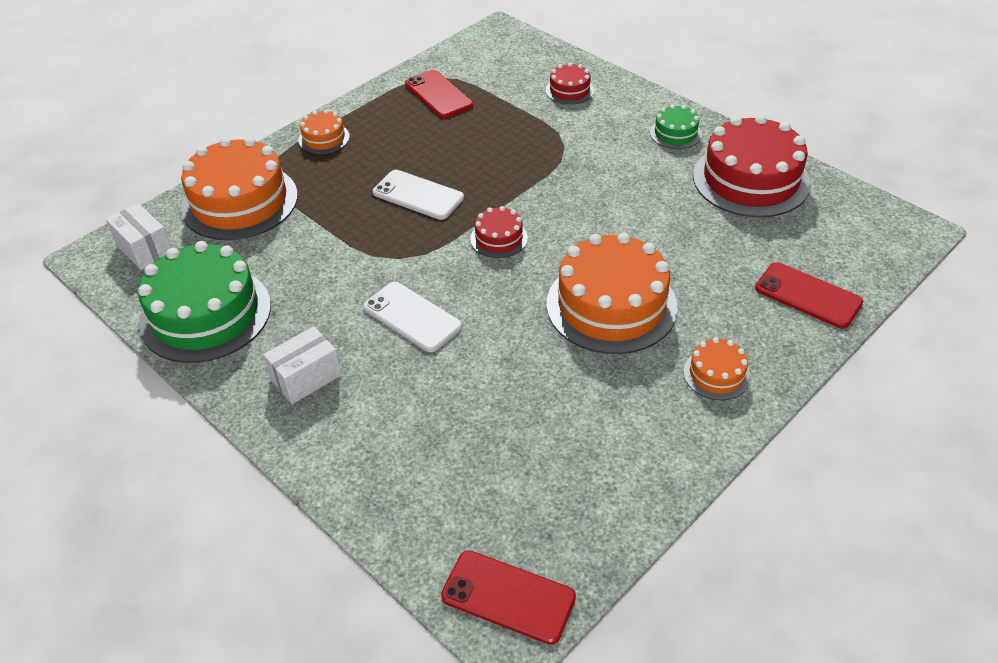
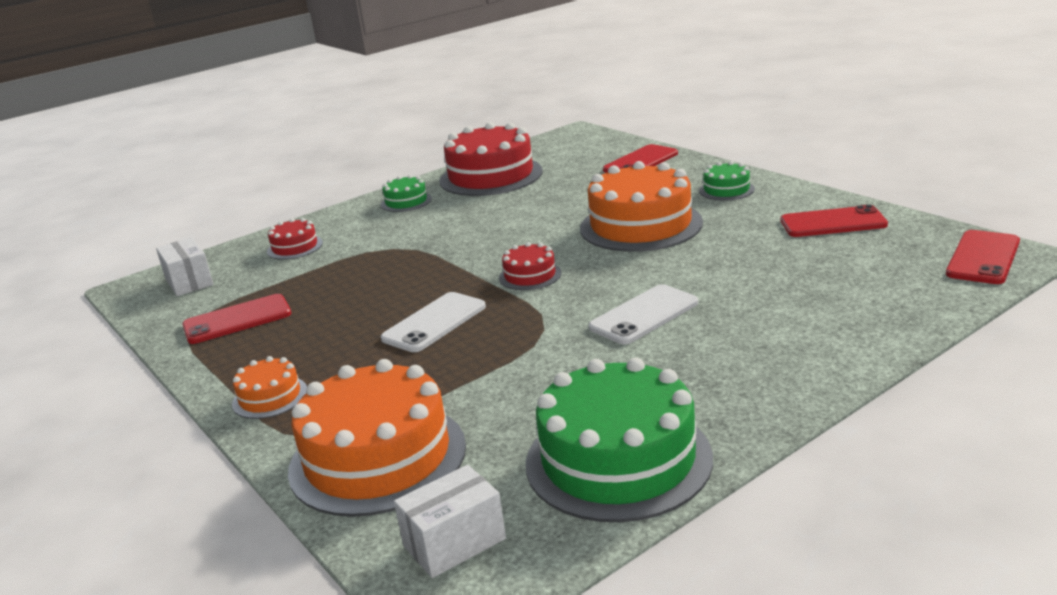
camera: 80 degrees left, 20 degrees down
(306, 377) = (737, 371): white box -> white box (189, 282)
(614, 467) = (833, 223): none -> red phone
(716, 374) = (726, 190): orange cake -> green cake

